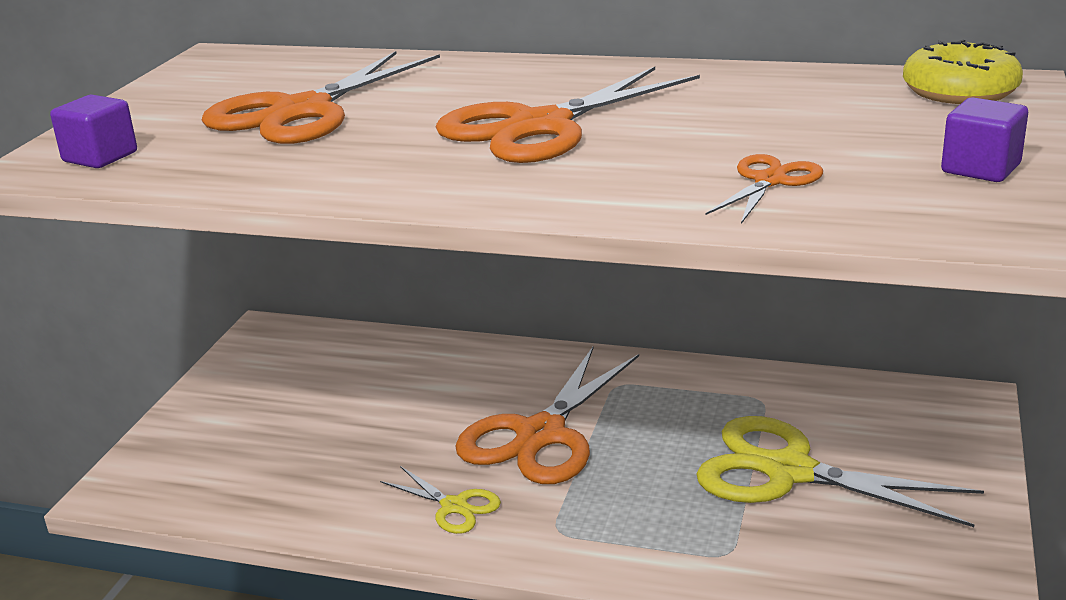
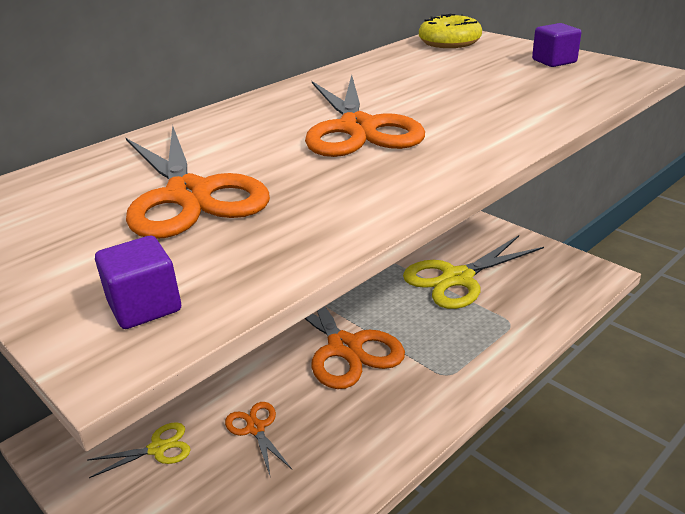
camera: 60 degrees left, 5 degrees up
(454, 506) = (388, 410): yellow scissors -> yellow scissors (158, 448)
(770, 181) = (522, 97): orange scissors -> orange scissors (255, 428)

